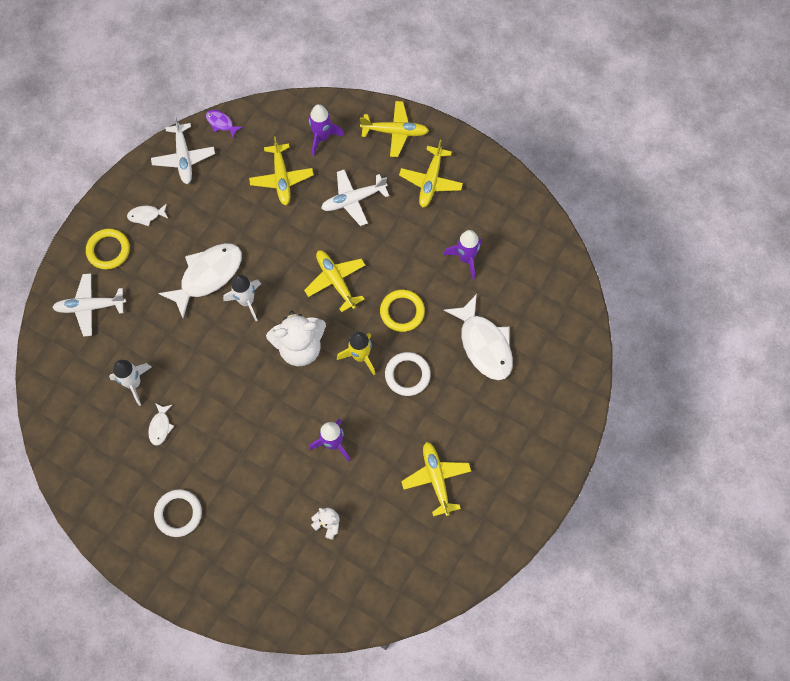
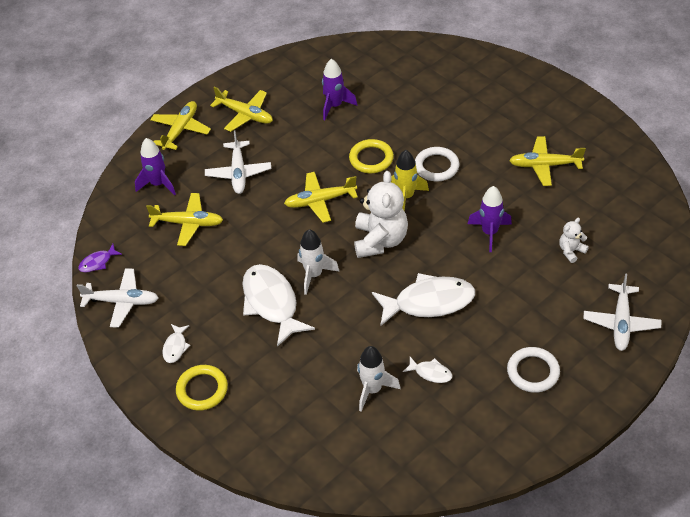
camera: 70 degrees left, 20 degrees down
(90, 307) = (265, 418): white plane -> white plane (621, 322)
(484, 344) = (424, 110): white fish -> white fish (429, 302)

